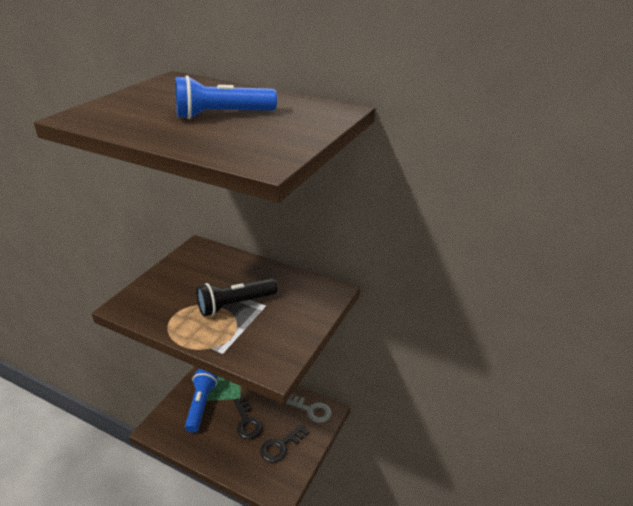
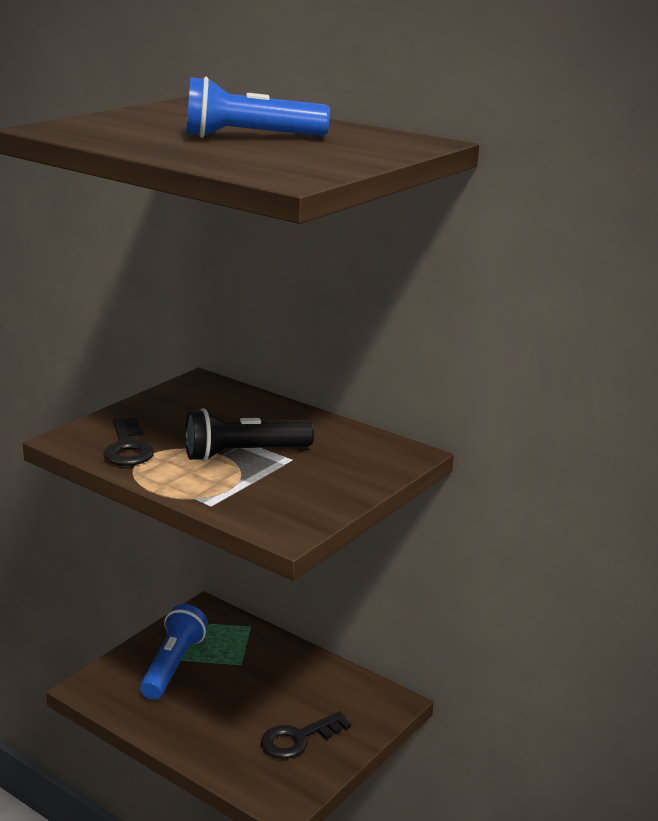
camera: 10 degrees right, 10 degrees down
(247, 422) = (247, 698): black key -> black key (127, 448)
(311, 410) = (362, 696): grey key -> none

